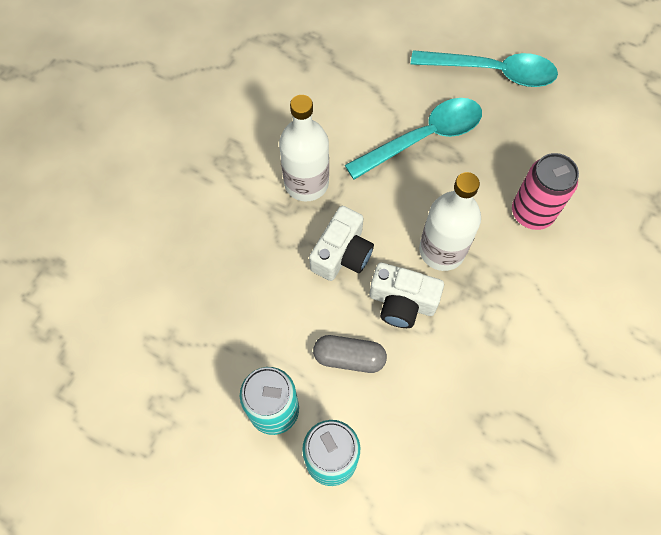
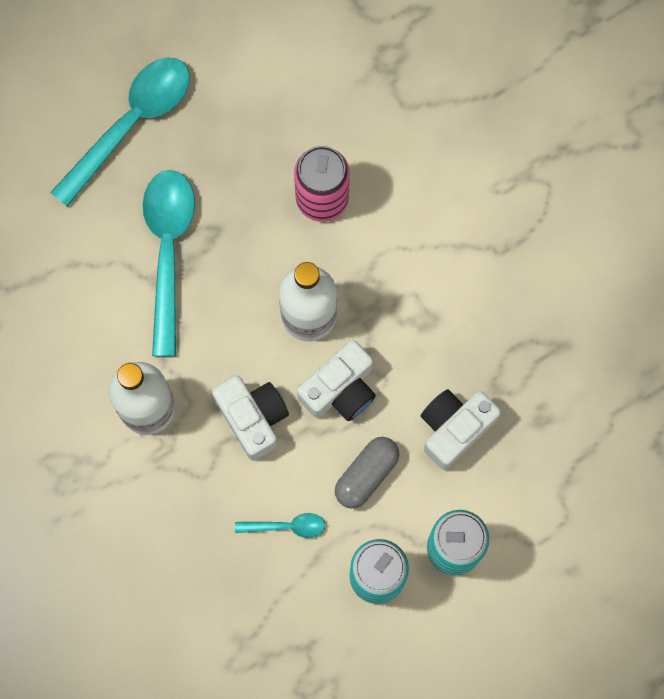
camera: 60 degrees left, 10 degrees up
(275, 321) = (287, 526): none -> turquoise spoon
(427, 405) = (455, 429): none -> white camera

